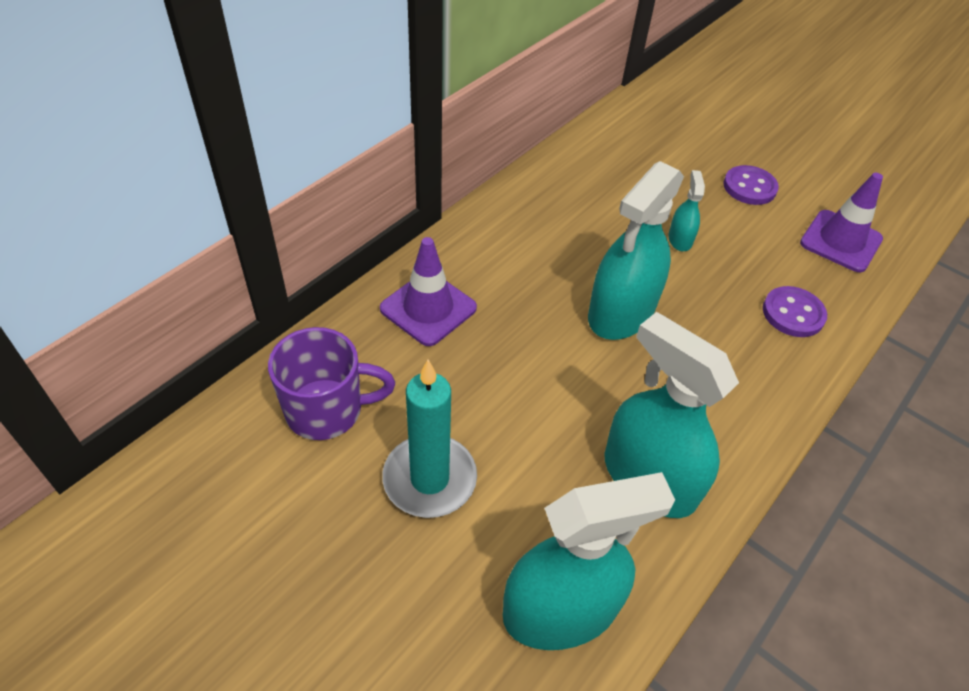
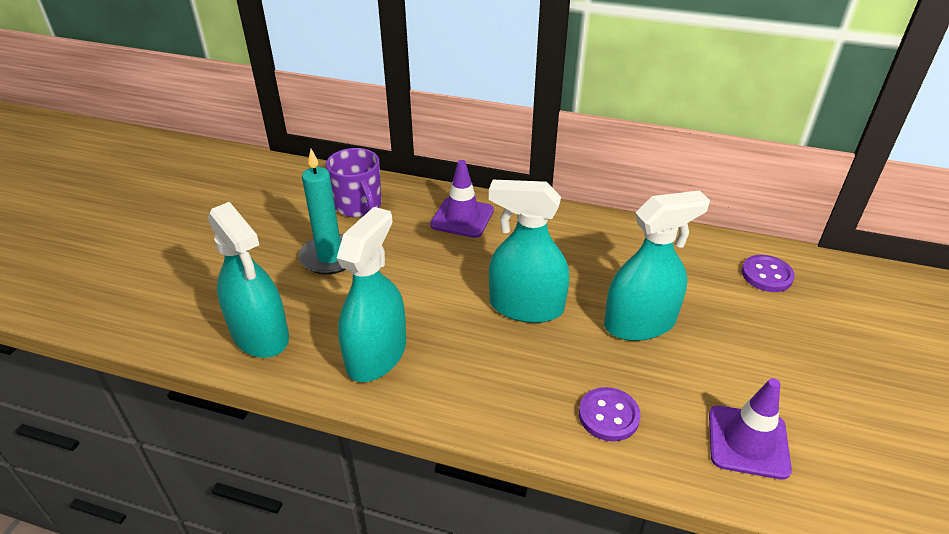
camera: 70 degrees right, 10 degrees down
(680, 239) = (640, 323): turquoise spray bottle -> turquoise spray bottle, size x2.18
(749, 187) = (760, 357): purple button -> purple button (766, 275)

